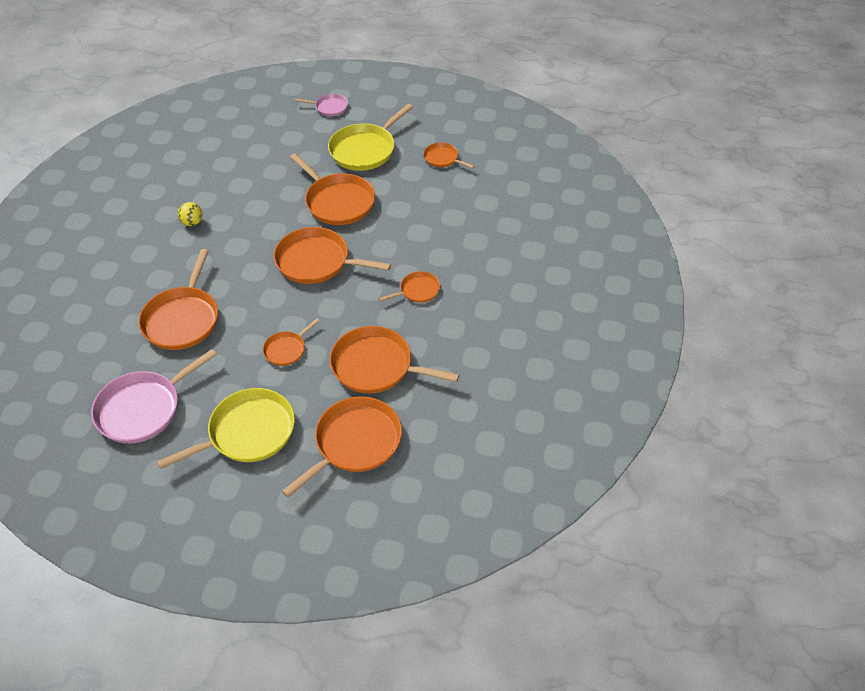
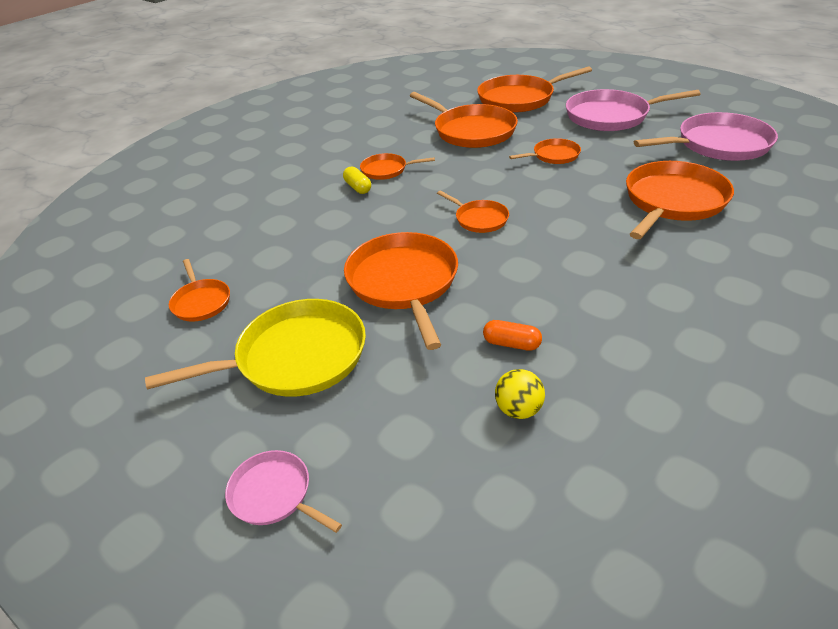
camera: 150 degrees left, 10 degrees down
(192, 222) = (651, 315): yellow ball -> yellow ball (518, 409)
(247, 432) = (611, 116): yellow pan -> pink pan
(261, 186) = (511, 344): none -> orange capsule
(317, 261) = (479, 219): orange pan -> orange pan, size x0.52
(425, 265) = (358, 187): none -> yellow capsule

